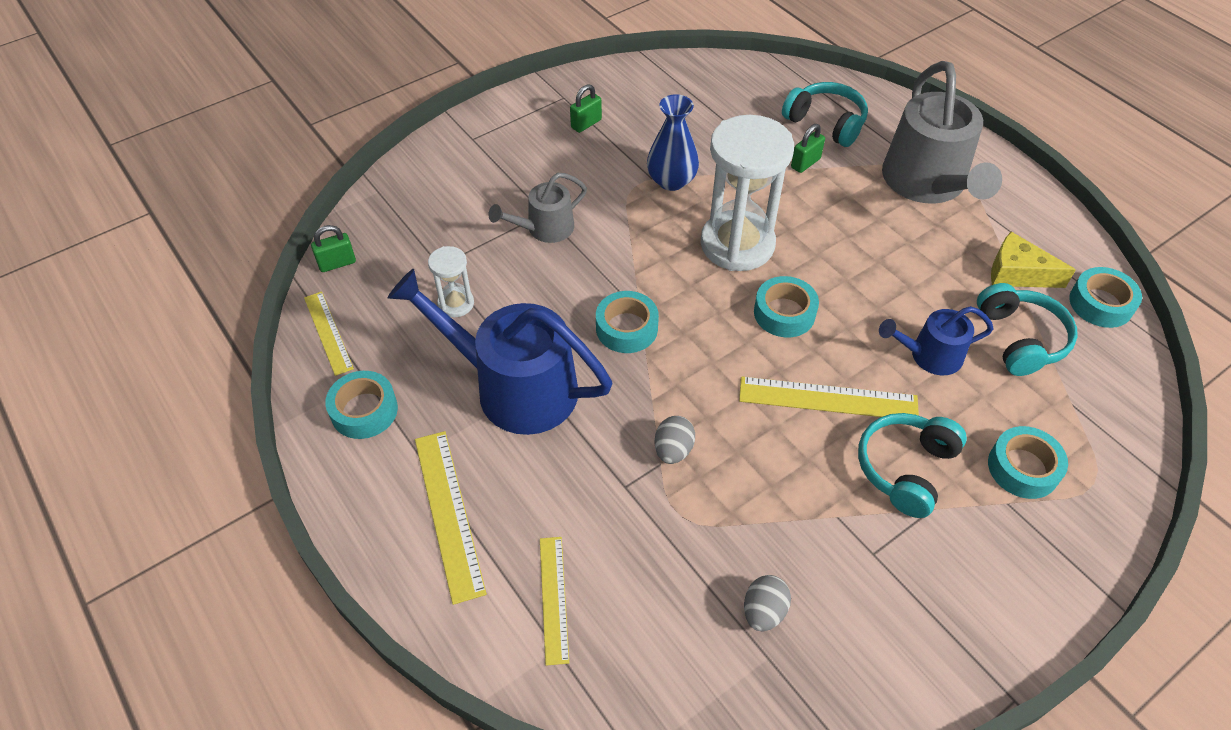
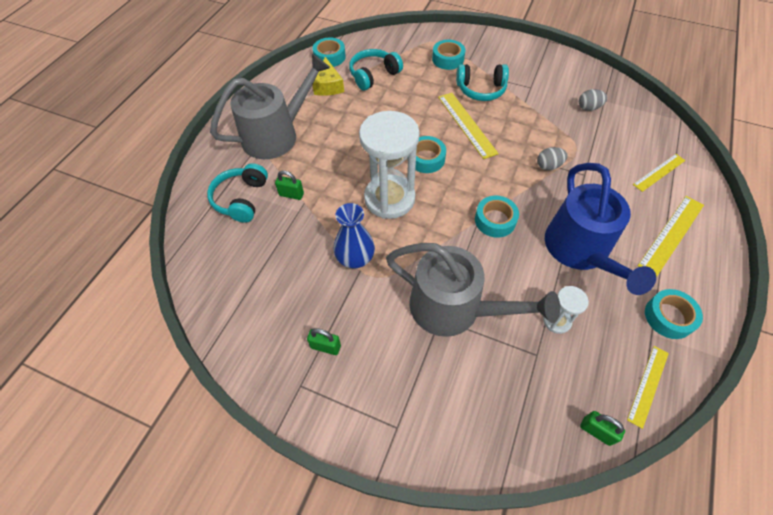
camera: 120 degrees left, 5 degrees up
(545, 229) = (454, 308): grey watering can -> grey watering can, size x1.89
(930, 355) = (409, 100): blue watering can -> none

